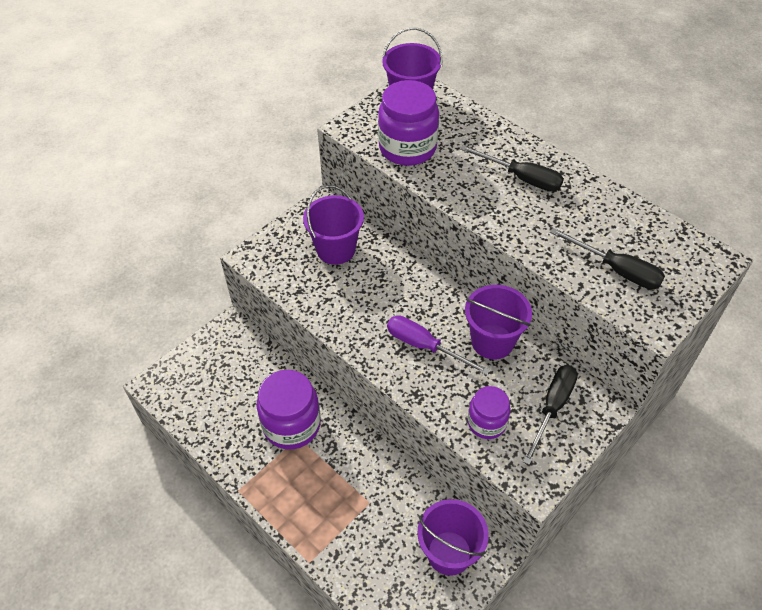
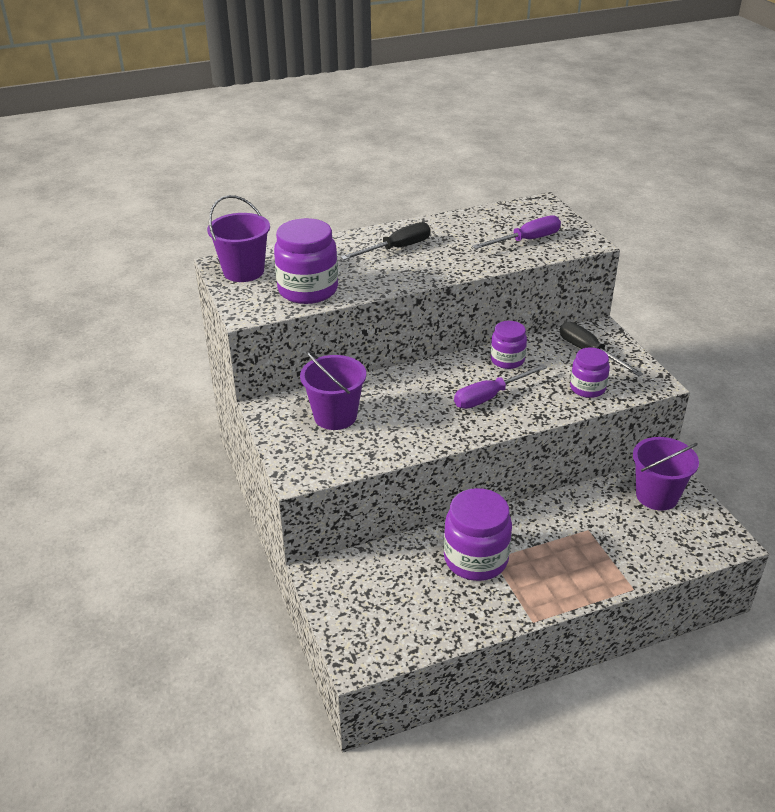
camera: 65 degrees left, 15 degrees down
(492, 341) = (507, 360): purple bucket -> purple jar
(616, 270) = (526, 240): black screwdriver -> purple screwdriver

